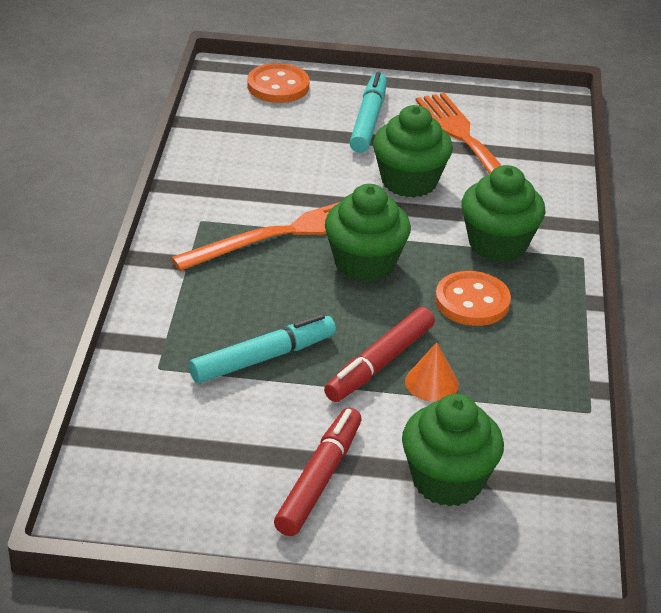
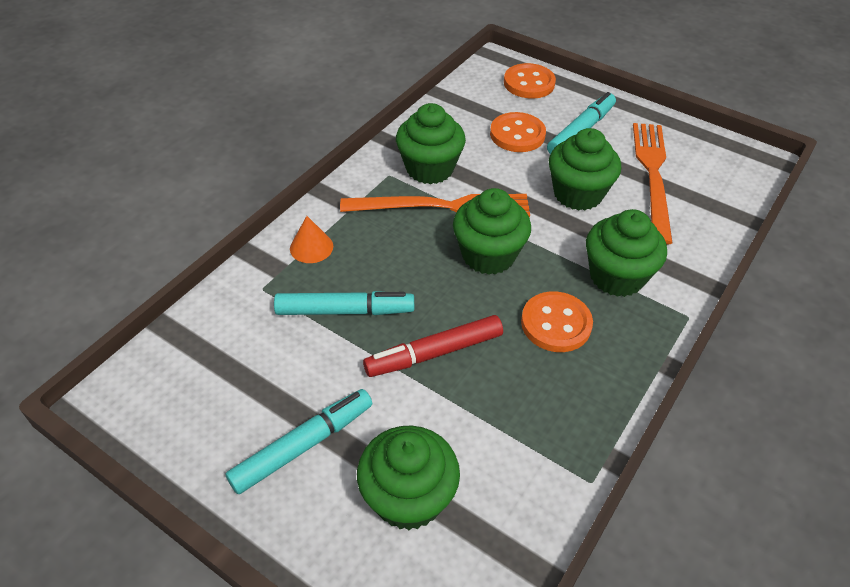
camera: 30 degrees right, 10 degrees up
(240, 201) = (429, 168): none -> green cupcake
(306, 142) = (517, 134): none -> orange button
(319, 479) = (303, 445): red marker -> turquoise marker
(431, 383) = (465, 390): orange cone -> orange cone (311, 247)

